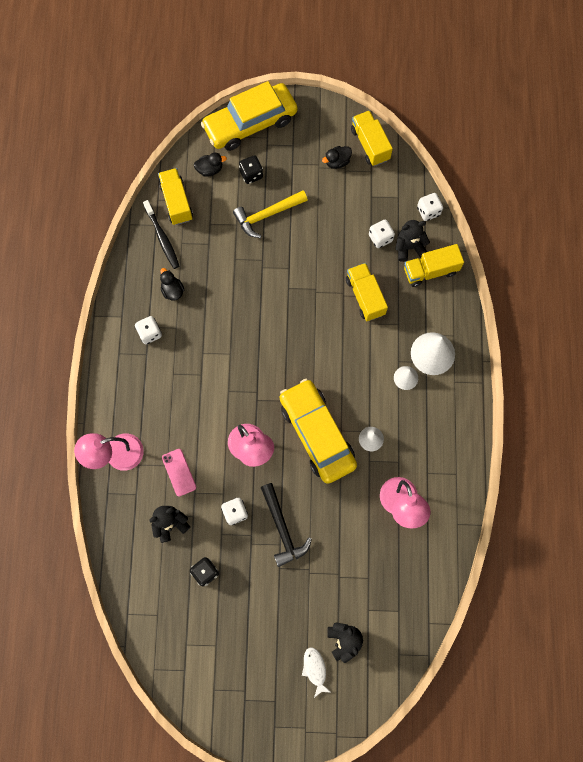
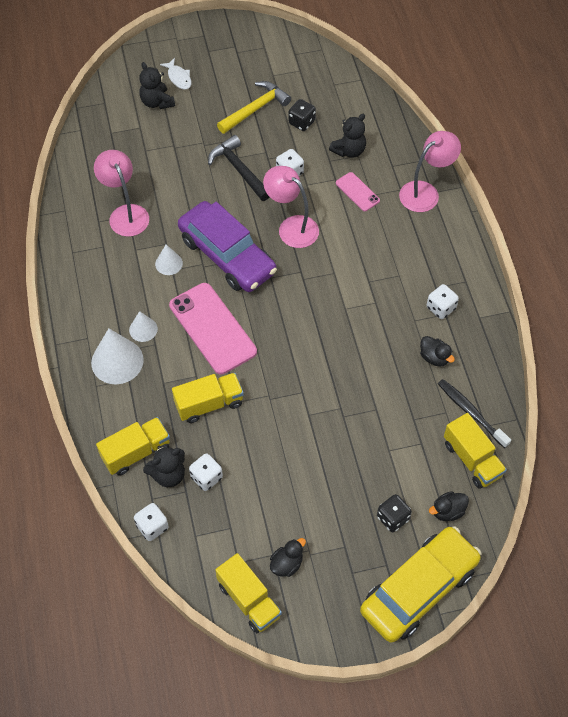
camera: 165 degrees right, 15 degrees down
(267, 215) = (355, 471): yellow hammer -> yellow hammer (255, 109)
(317, 433) = (227, 255): yellow car -> purple car
(347, 363) = (212, 328): none -> pink phone
(365, 296) = (209, 404): yellow truck -> yellow truck turned 75 degrees counterclockwise

